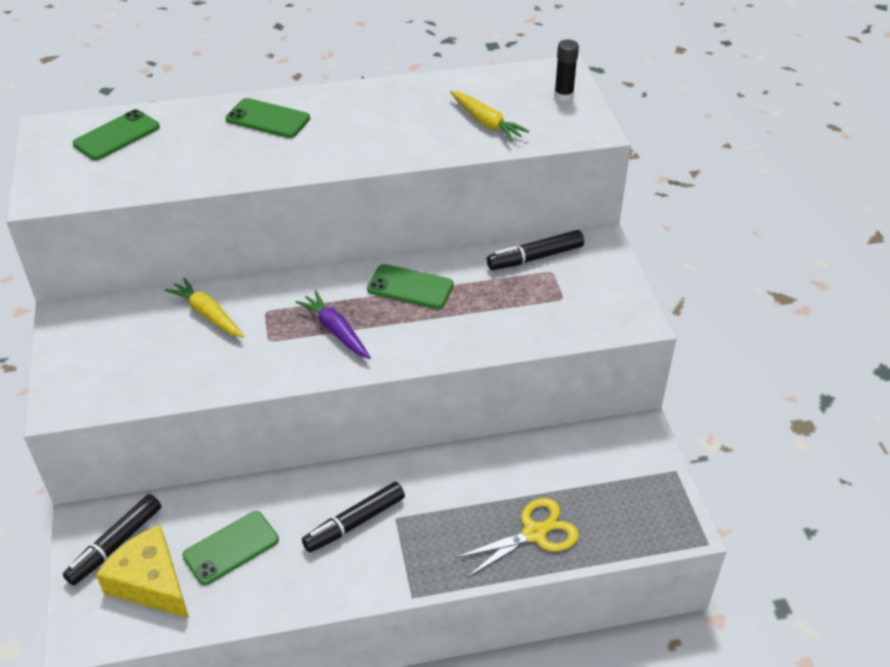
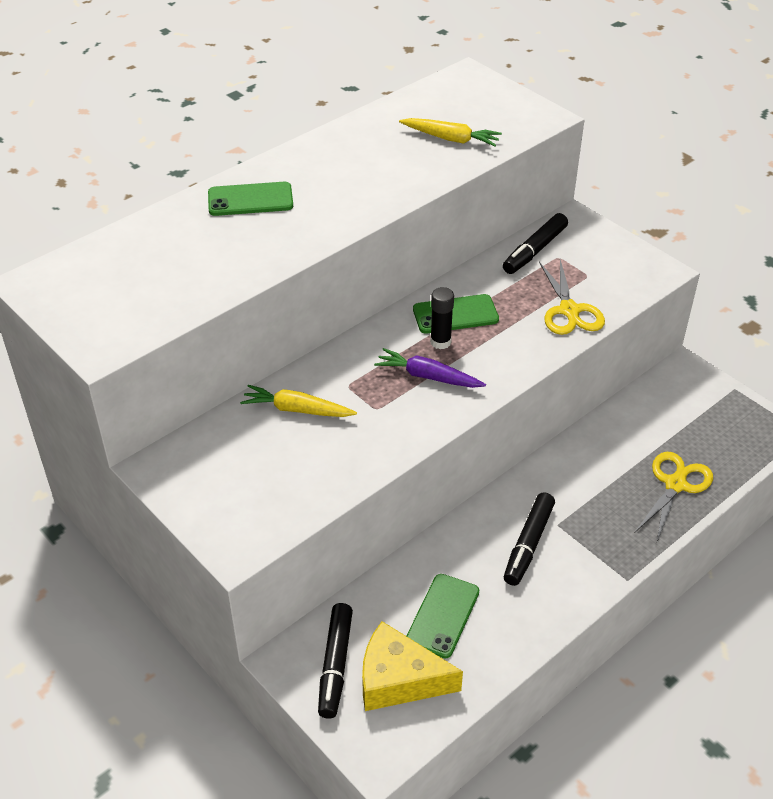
camera: 30 degrees left, 0 degrees up
(117, 135) = (115, 265): green phone -> none
(514, 324) = (569, 311): none -> yellow scissors
(563, 96) = (491, 96): black glue stick -> black glue stick (440, 342)

